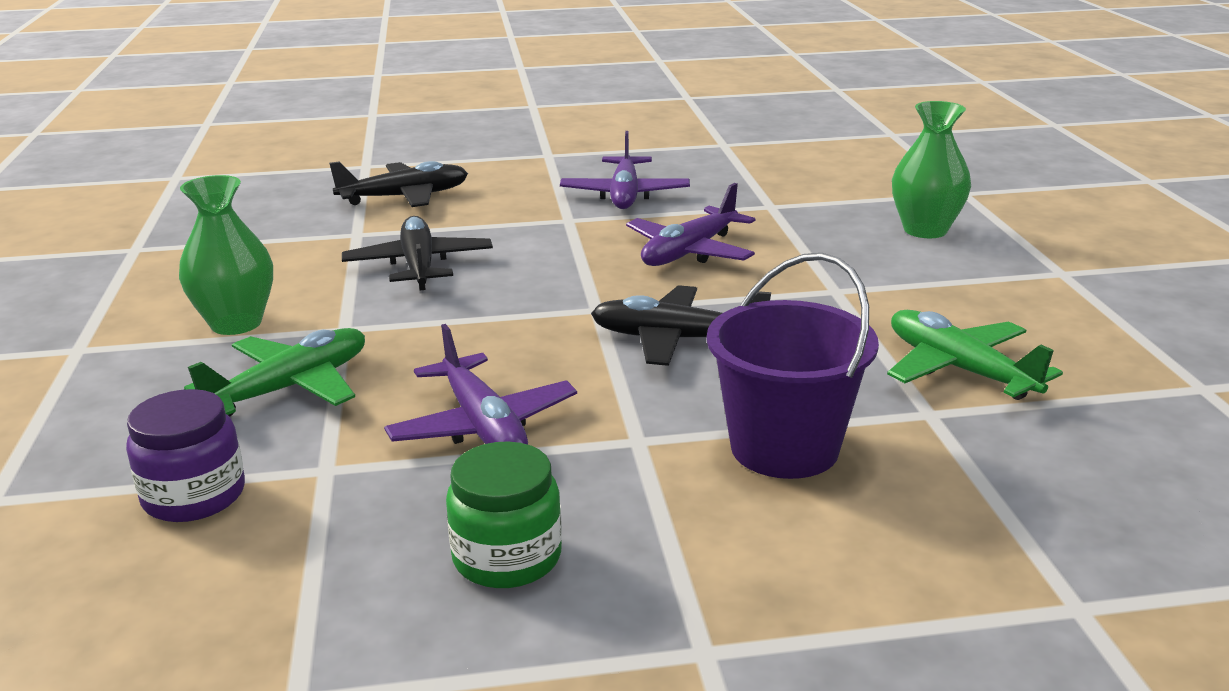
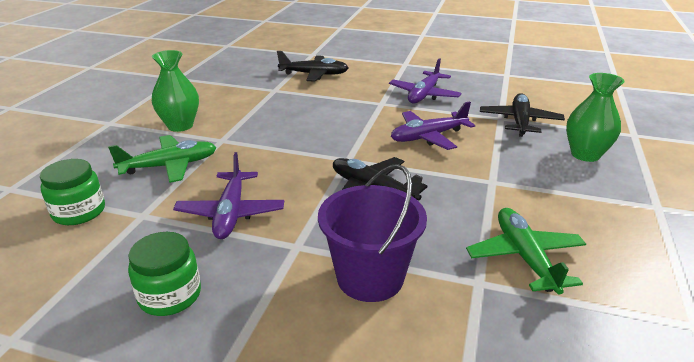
camera: 25 degrees right, 5 degrees up
(194, 496) = (79, 212): purple jar -> green jar
(419, 266) = (286, 114): black plane -> black plane (519, 121)

